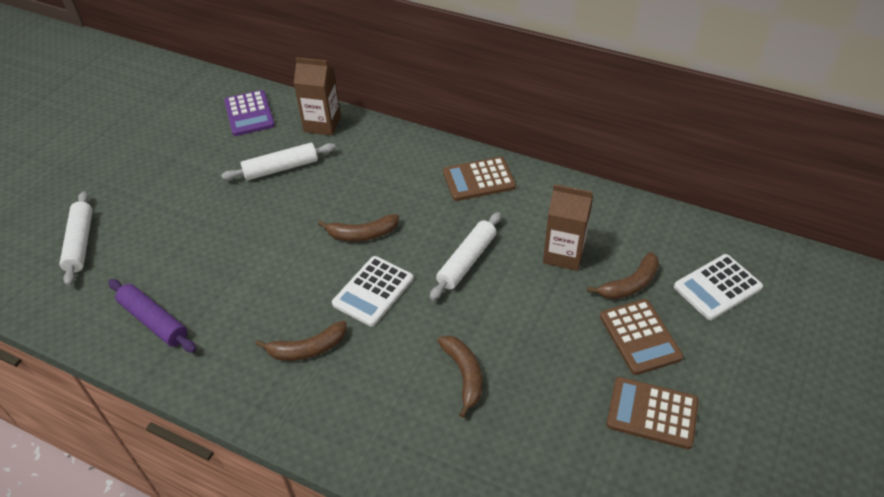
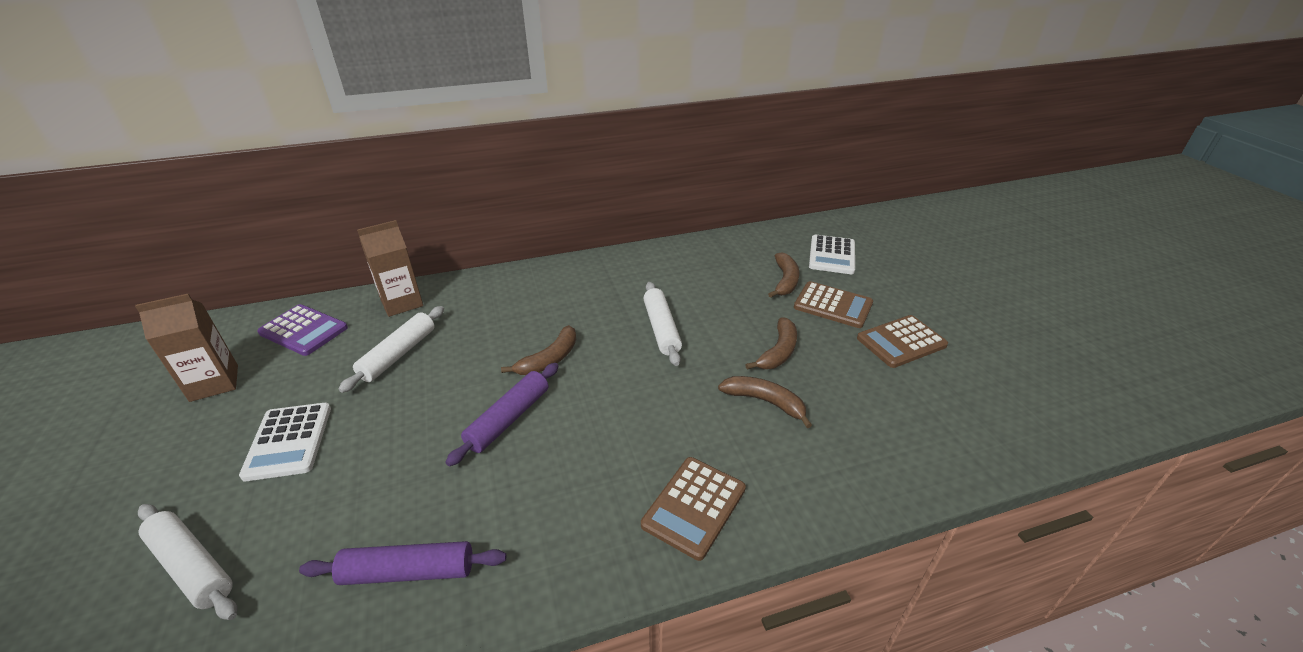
camera: 45 degrees left, 10 degrees down
(292, 263) = (508, 419): none -> purple rolling pin
(307, 349) = (615, 474): brown banana -> brown banana (778, 352)
(373, 291) = (615, 393): white calculator -> white calculator (289, 441)
(479, 180) = (598, 275): brown calculator -> brown calculator (694, 507)
(563, 254) = (721, 287): brown carton -> brown carton (214, 383)

